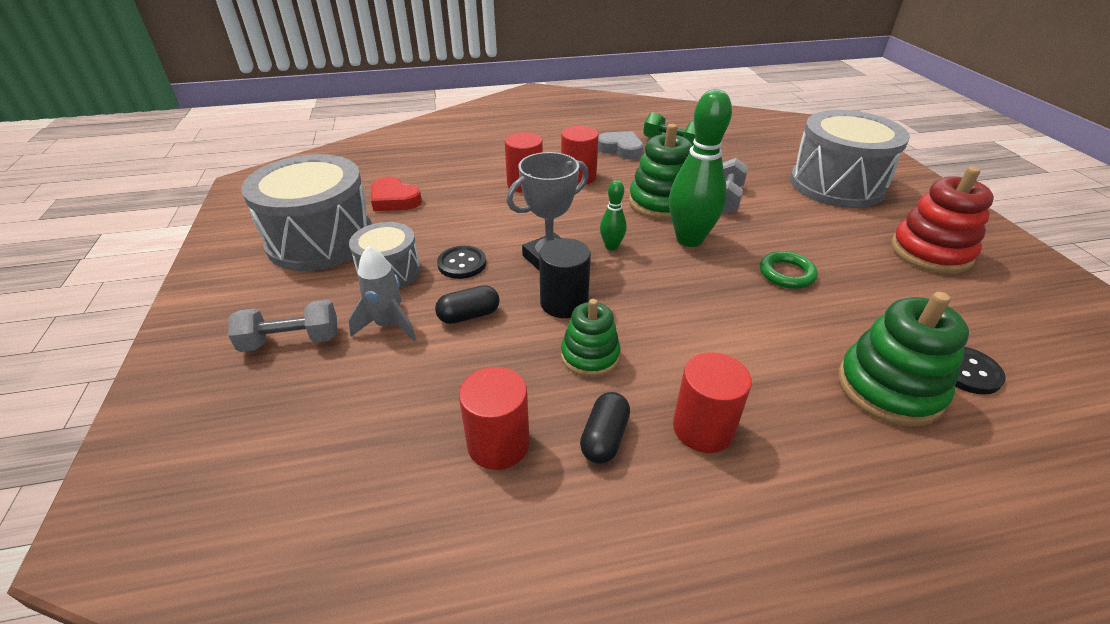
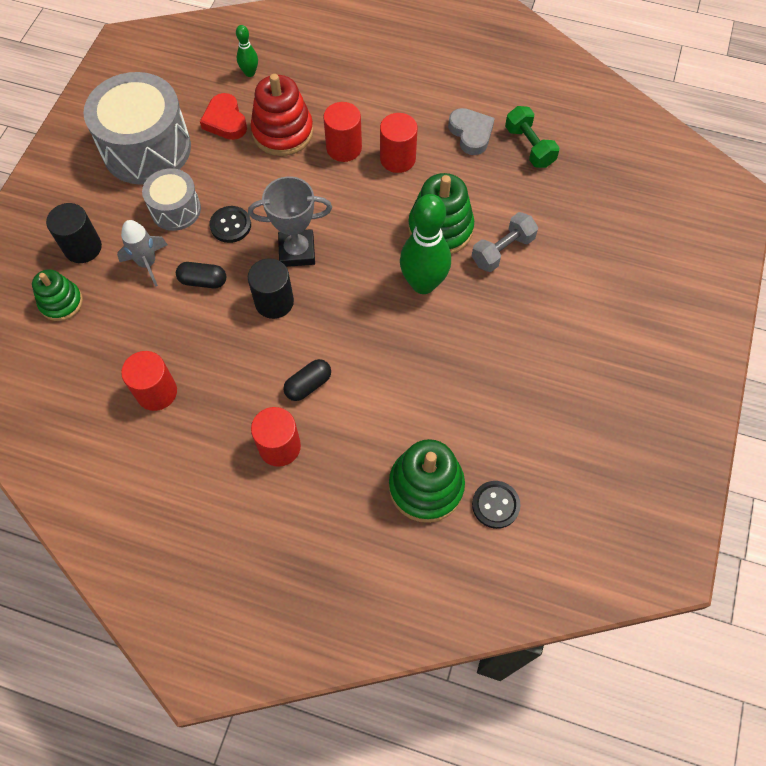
camera: 30 degrees right, 25 degrees up
(291, 341) = (83, 247): grey dumbbell -> black cylinder
(590, 356) = (256, 357): green stacking toy -> green stacking toy (61, 302)
(604, 438) = (217, 421): black capsule -> black capsule (308, 385)
(611, 246) = (354, 261): green bowling pin -> green bowling pin (250, 73)
(786, 274) = (464, 358): green ring -> none
(836, 185) = (628, 281): grey drum -> none
(930, 252) = (612, 398): red stacking toy -> red stacking toy (283, 132)

